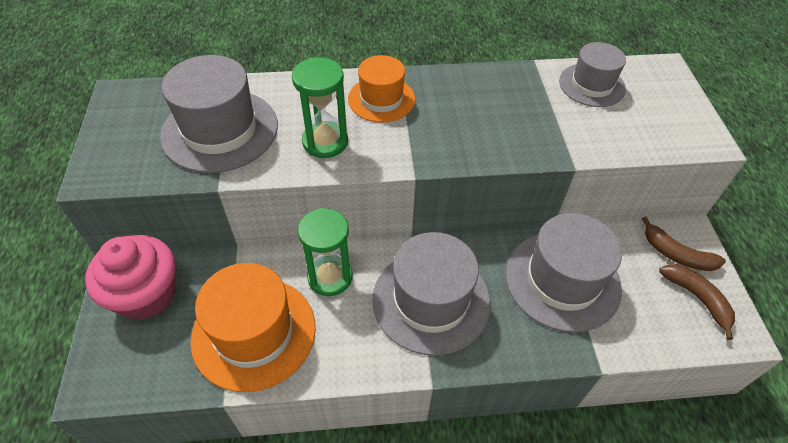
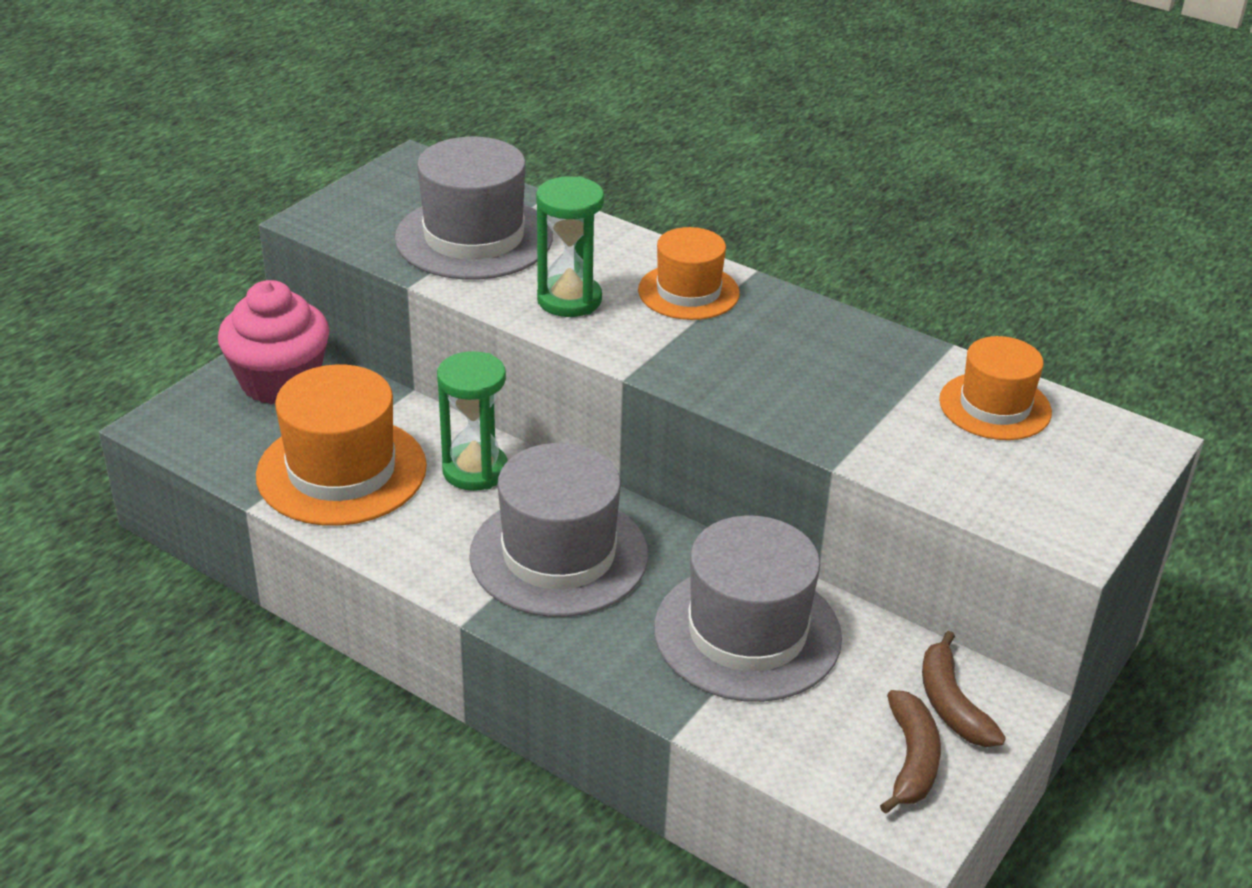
camera: 40 degrees right, 15 degrees down
(592, 85) = (995, 406): grey hat -> orange hat

